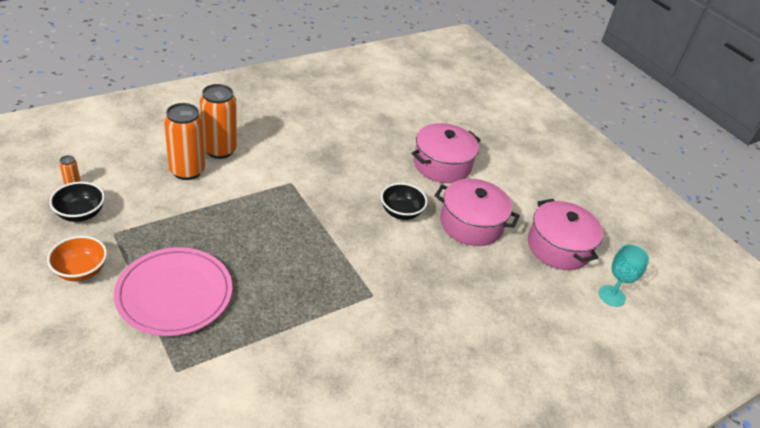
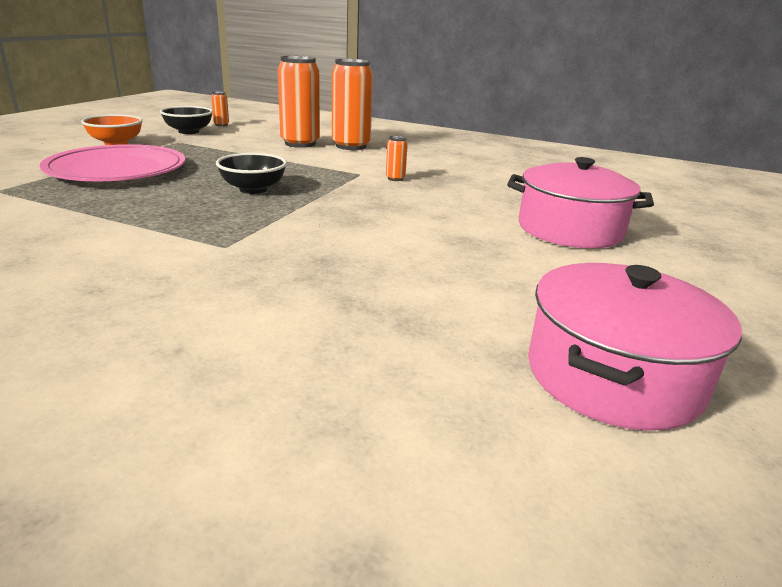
camera: 60 degrees right, 15 degrees down
(314, 173) = (395, 178): none -> orange can
(401, 212) = (419, 227): black bowl -> black bowl (253, 189)
(471, 224) = (493, 275): pink pot -> none
(611, 296) = (610, 518): turquoise goblet -> none

